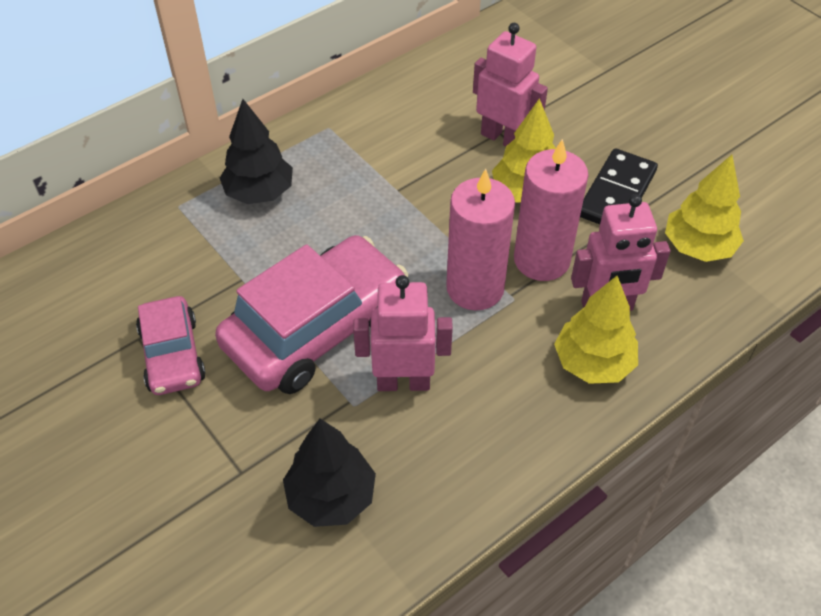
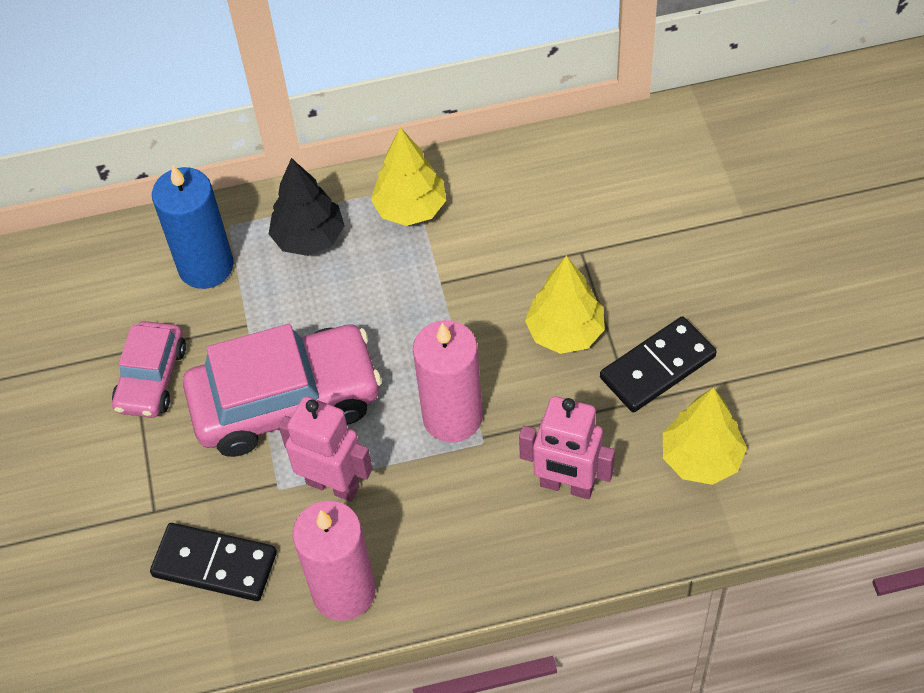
camera: 30 degrees right, 5 degrees up
(174, 245) = (206, 266): none -> blue candle
(331, 496) = (215, 564): black tree -> black domino
(503, 138) = (580, 260): pink robot -> none
(541, 260) = (534, 412): pink candle -> pink candle (344, 591)
(593, 363) = (516, 537): yellow tree -> yellow tree (410, 208)

